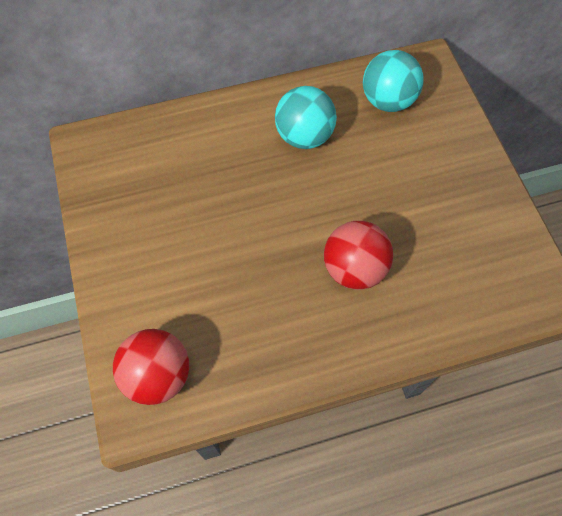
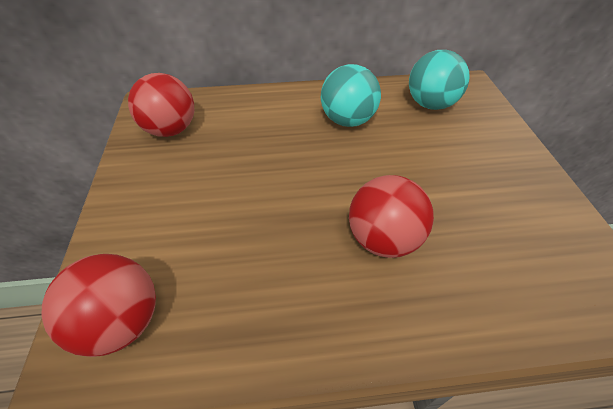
camera: 10 degrees right, 15 degrees down
(123, 176) = (171, 130): none -> red ball

